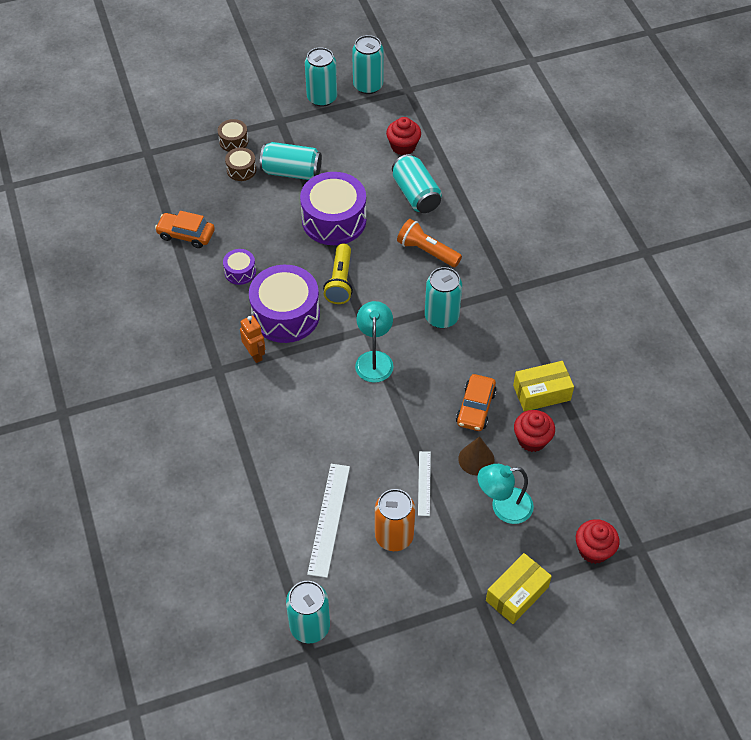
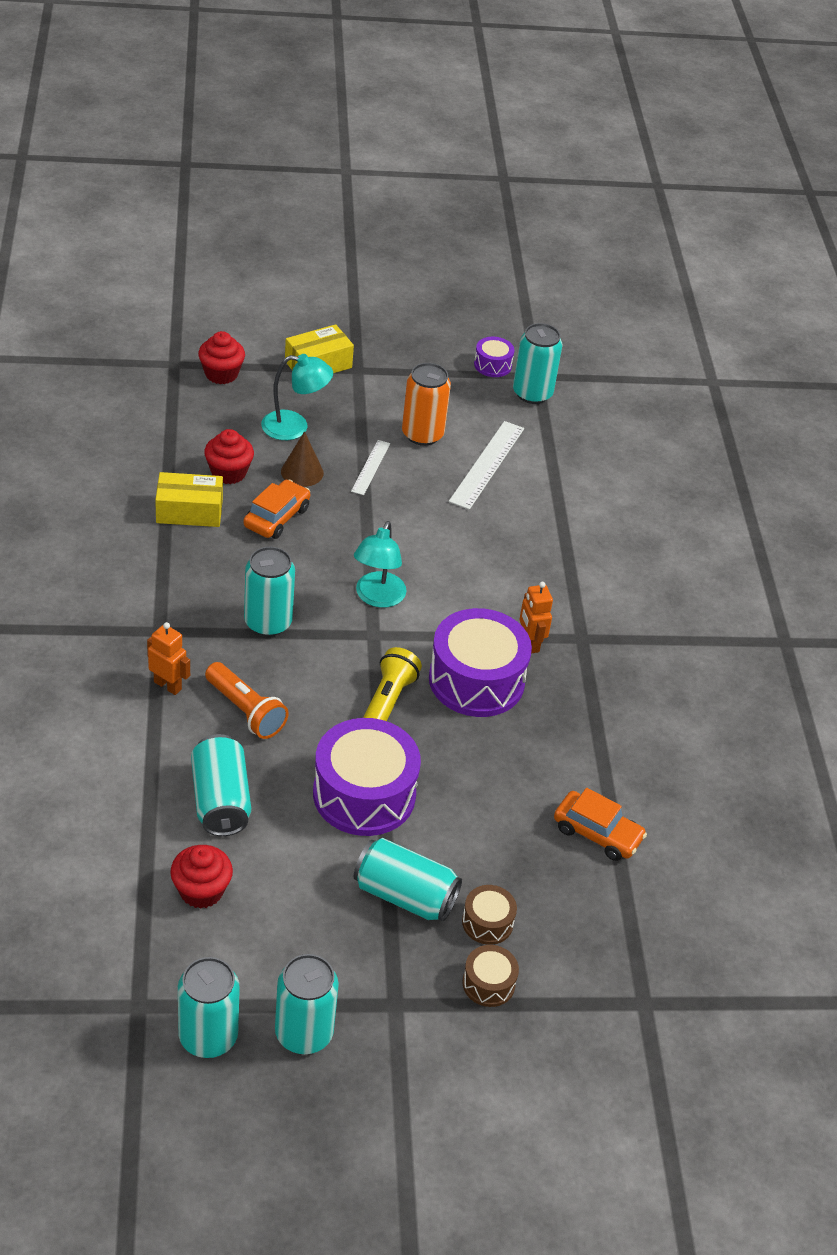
camera: 170 degrees left, 10 degrees down
(240, 272) = (526, 754): purple drum -> purple drum (492, 365)
(483, 254) = (168, 685): none -> orange robot

